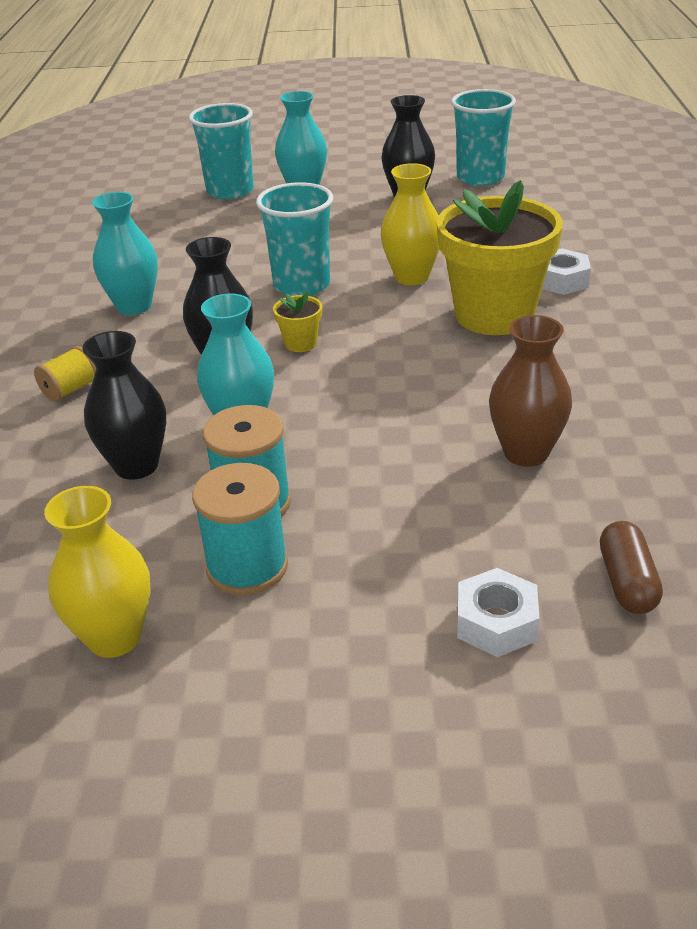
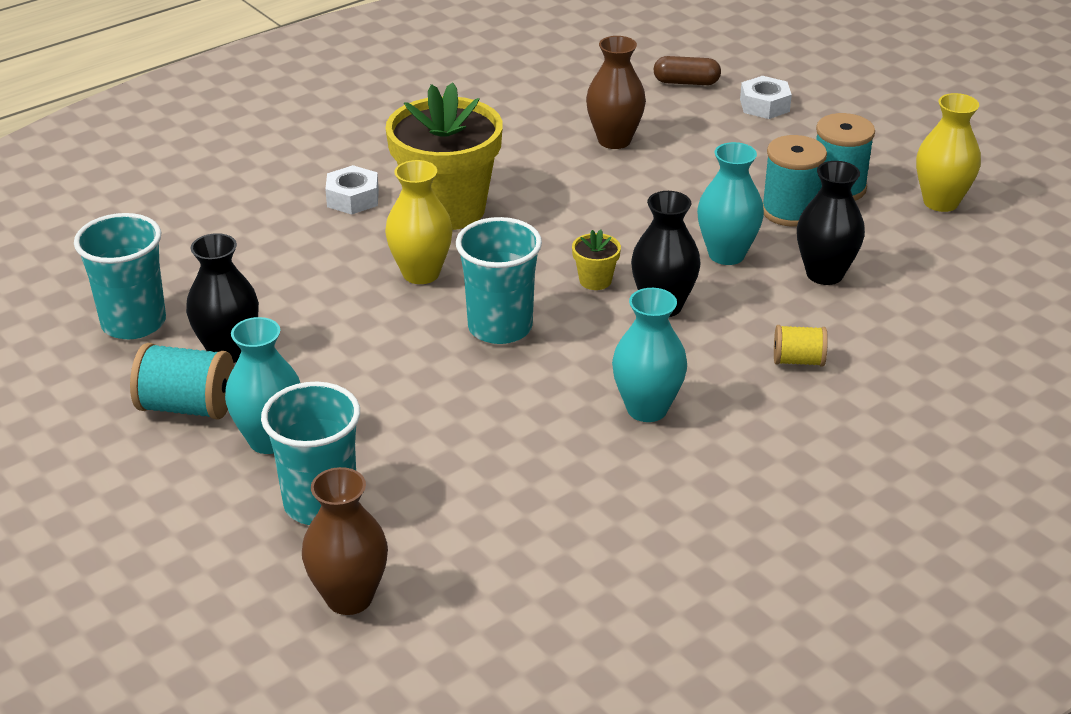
camera: 130 degrees left, 0 degrees up
(154, 182) = (349, 597): none -> brown vase
(369, 176) = (187, 407): none -> turquoise spool
(627, 582) = (686, 82): brown capsule -> brown capsule turned 45 degrees clockwise

